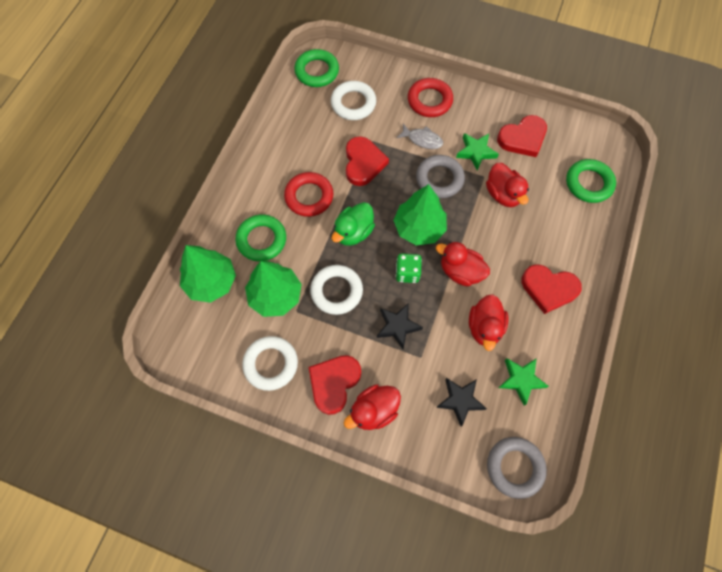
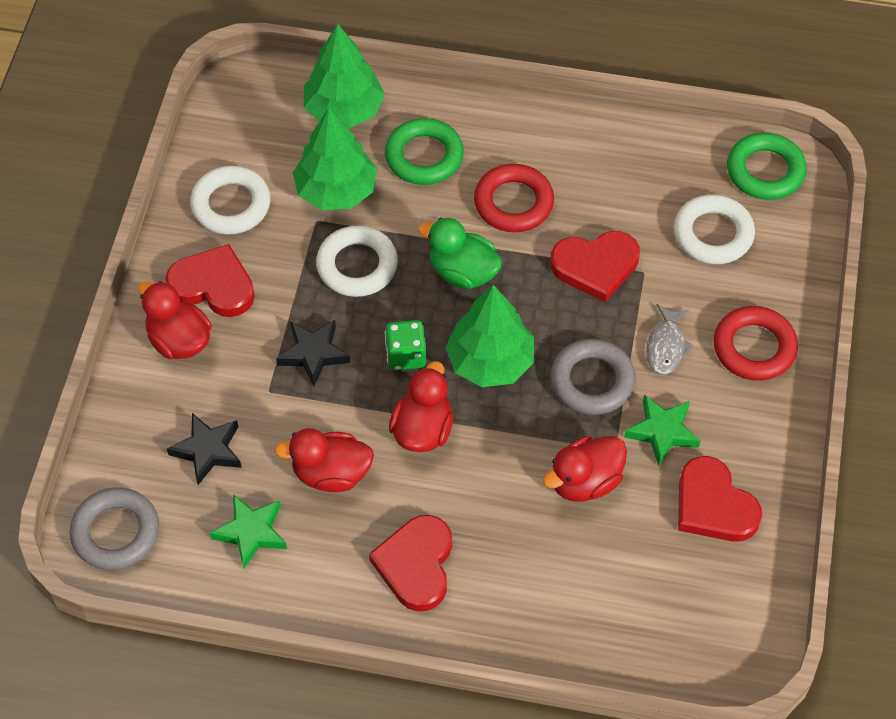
camera: 80 degrees right, 10 degrees down
(588, 183) = (643, 622): green ring -> none

